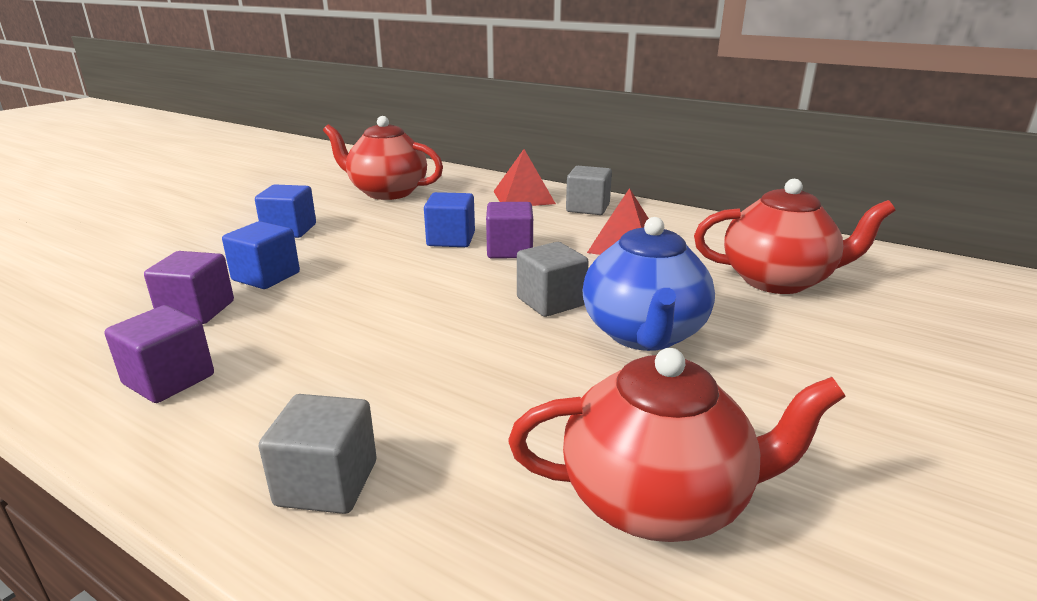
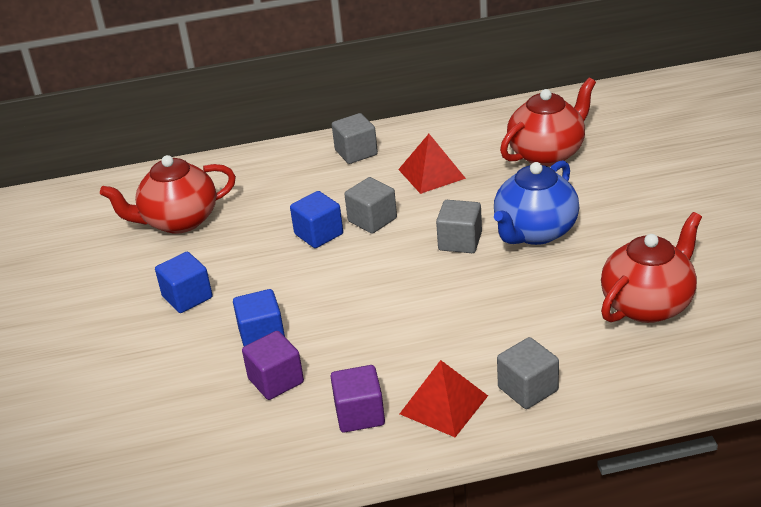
camera: 40 degrees left, 10 degrees up
(509, 250) = (372, 220): purple cube -> grey cube
(523, 197) = (293, 166): red pyramid -> red pyramid (444, 404)
(643, 334) = (534, 232): blue teapot -> blue teapot turned 75 degrees clockwise

